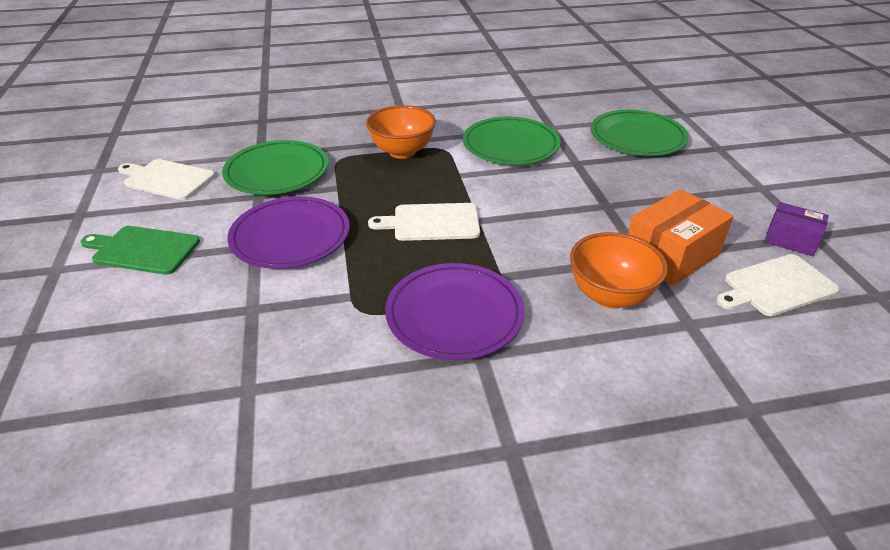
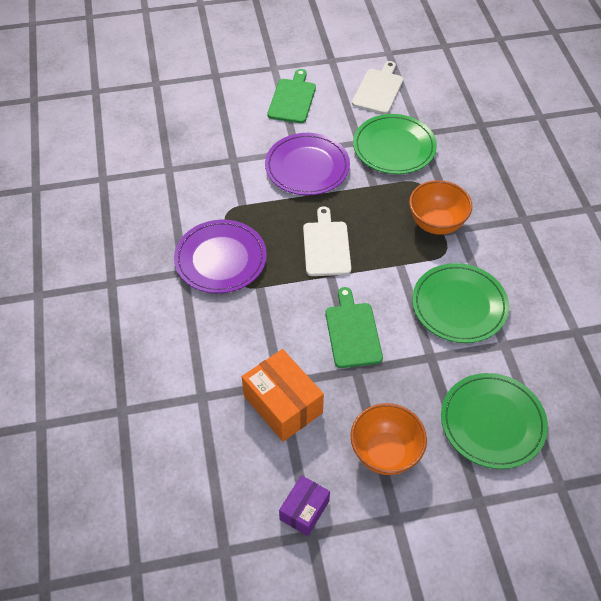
camera: 90 degrees right, 15 degrees up
(557, 206) = (352, 332): none -> green cutting board
(610, 296) = (234, 351): orange bowl -> orange bowl (385, 453)
(776, 286) = (240, 472): white cutting board -> none

